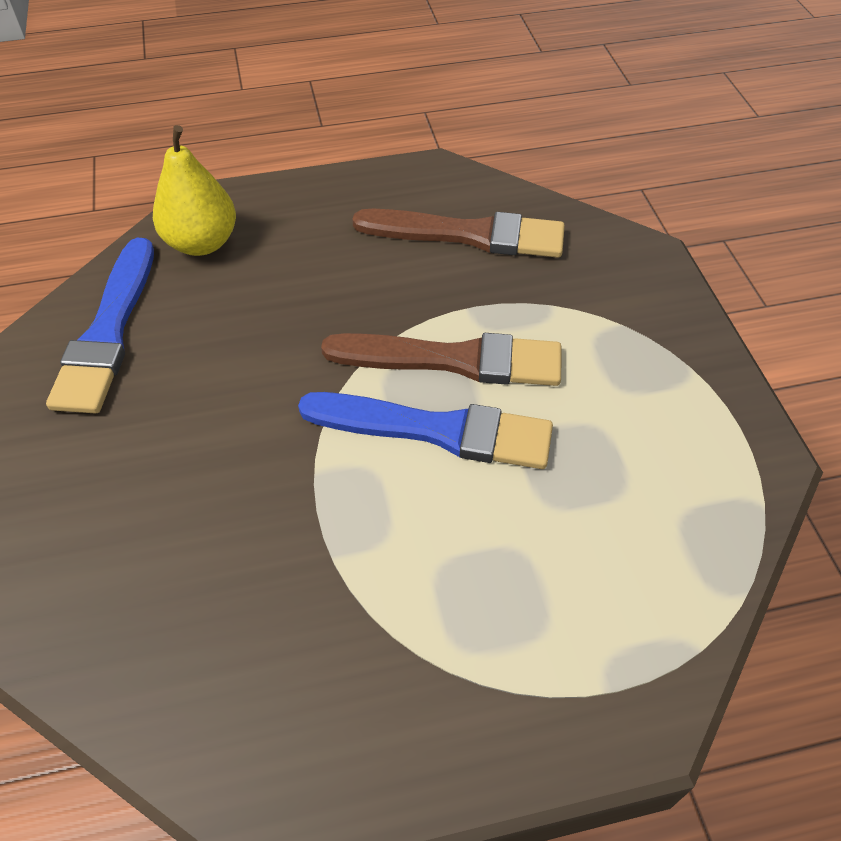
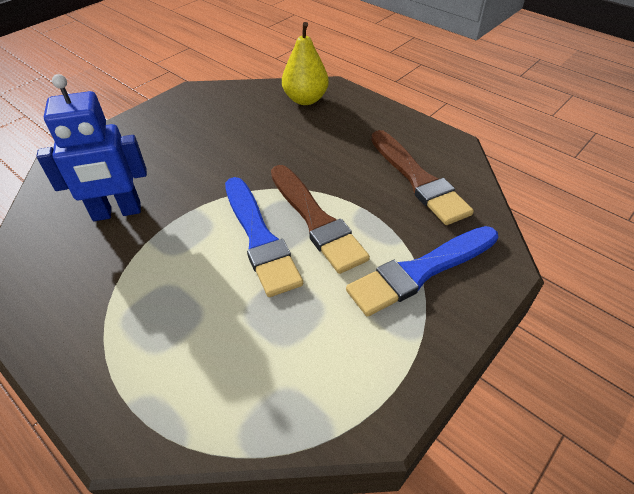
camera: 55 degrees right, 5 degrees down
(108, 332) = (225, 104): blue brush -> blue brush (420, 271)
(232, 574) = (117, 212): none -> blue robot

